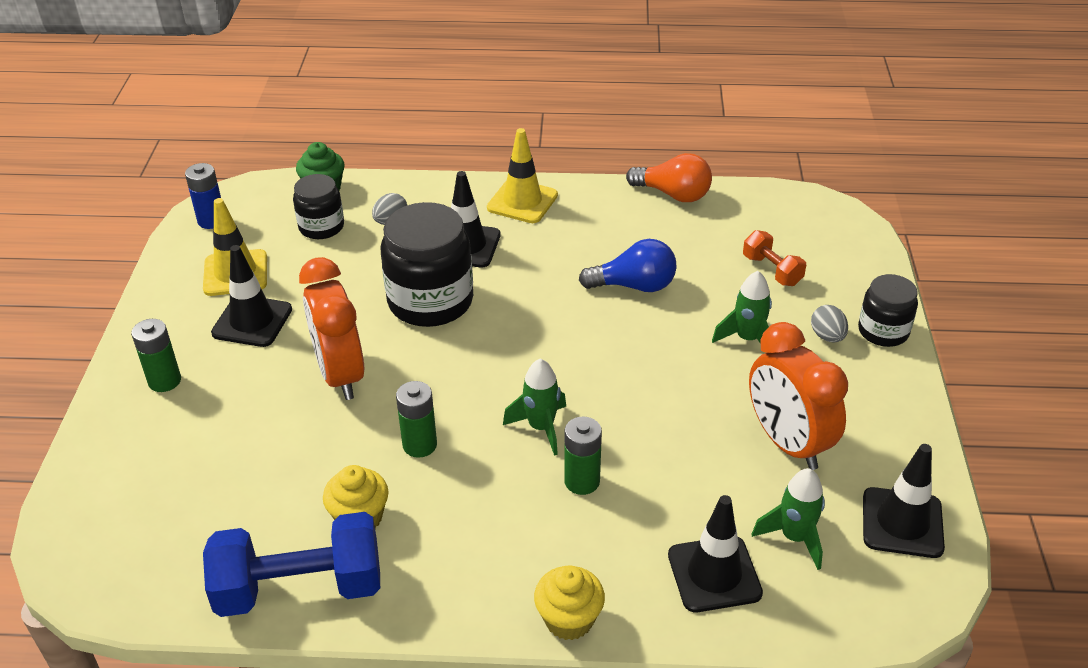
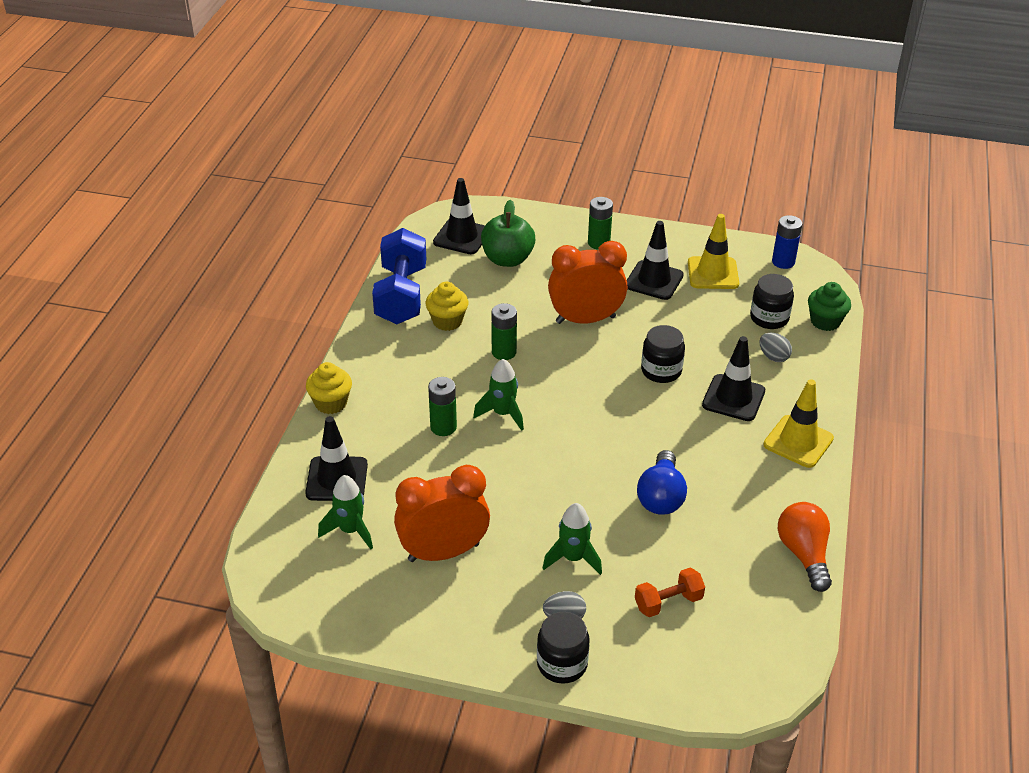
camera: 100 degrees right, 0 degrees up
(203, 473) = (507, 259): none -> green apple
(430, 301) = (661, 371): black jar -> black jar, size x0.57
(673, 194) = (804, 554): orange light bulb -> orange light bulb turned 135 degrees clockwise
(902, 523) = (339, 600): black traffic cone -> black traffic cone (462, 237)

